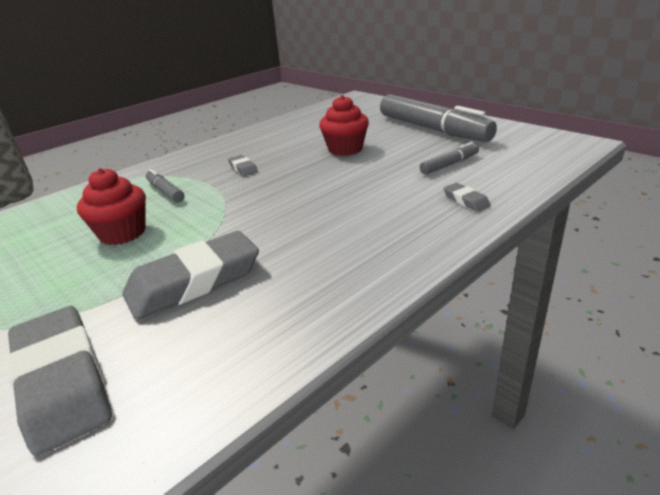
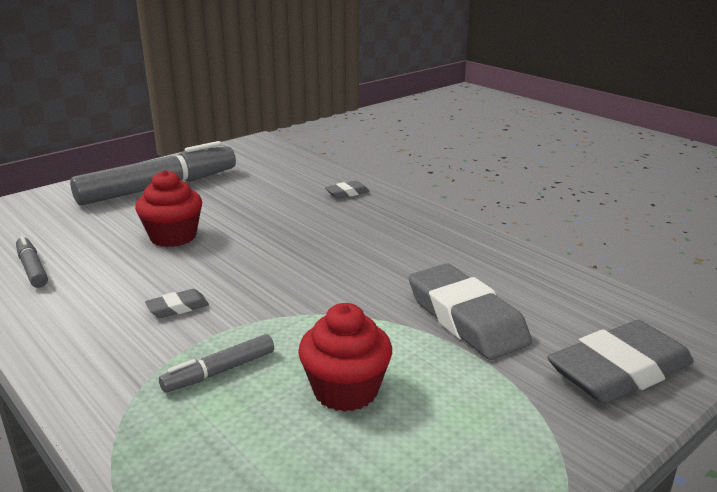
camera: 90 degrees left, 5 degrees down
(449, 164) = (266, 190): grey marker -> grey marker (32, 268)

